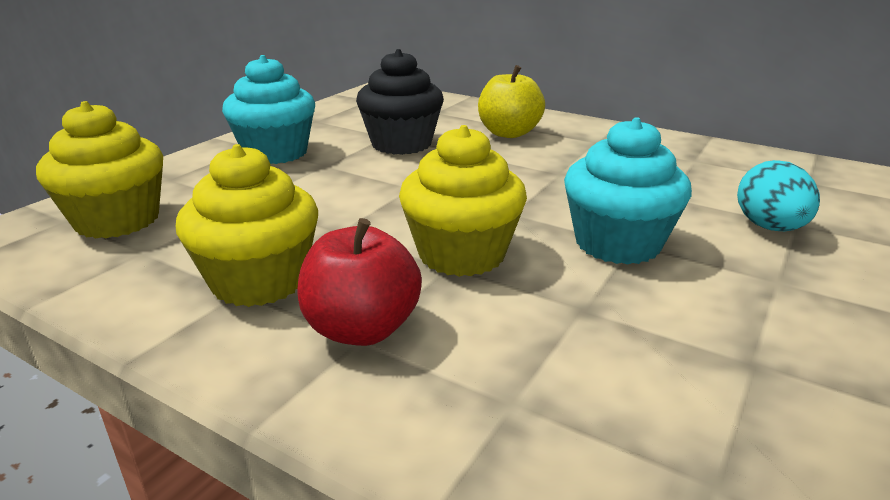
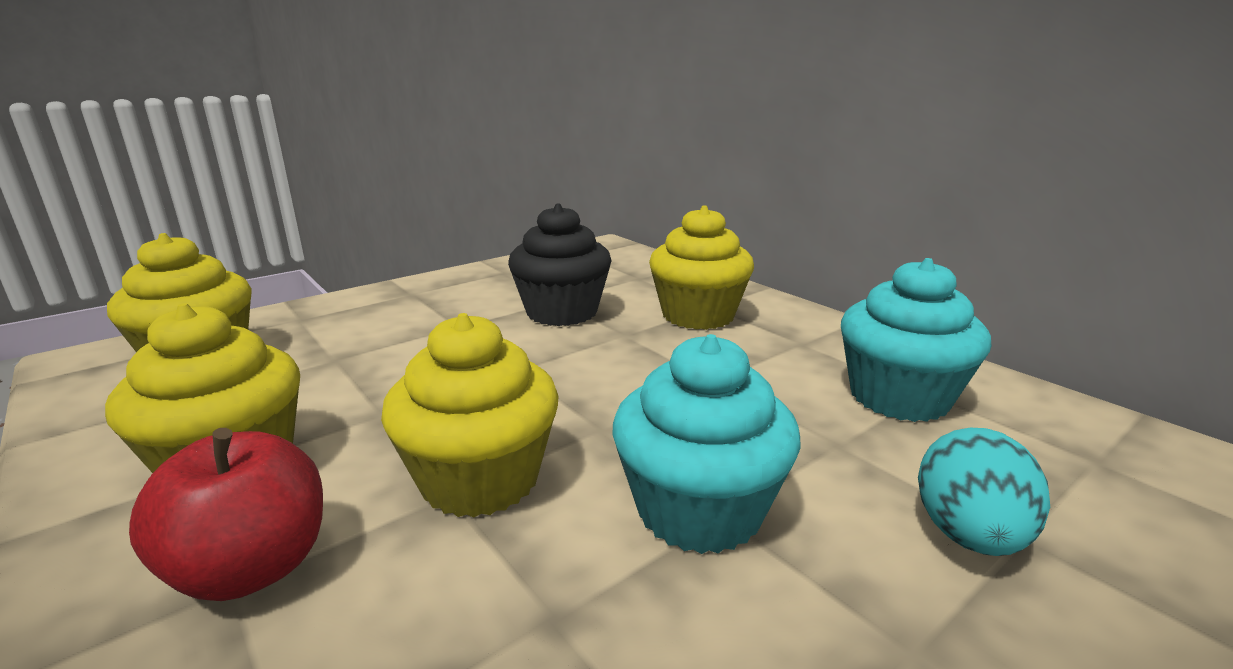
camera: 20 degrees right, 5 degrees down
(275, 153) = (425, 304): turquoise cupcake -> turquoise cupcake (899, 397)
(509, 133) = (698, 315): yellow apple -> yellow cupcake

